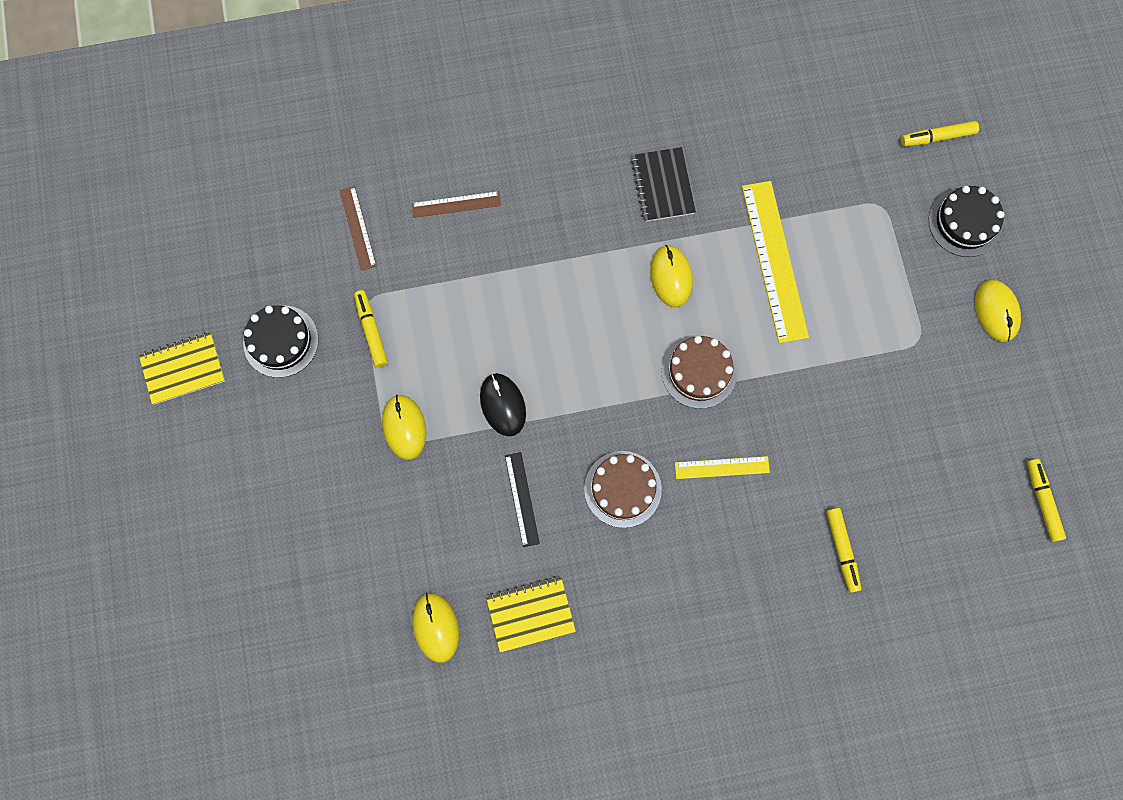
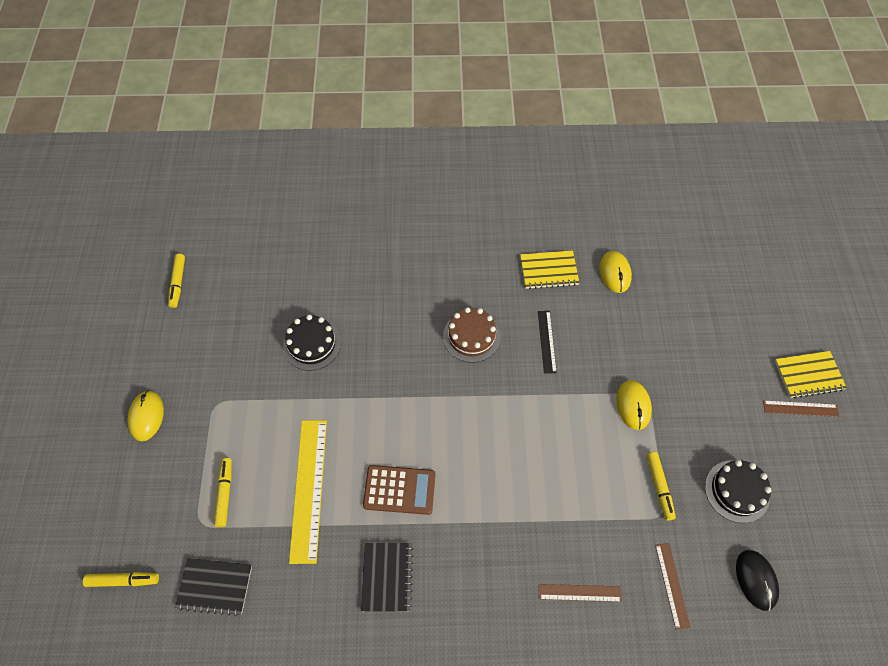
camera: 170 degrees left, 15 degrees down
(183, 369) = (818, 481): yellow notebook -> yellow notebook (808, 375)
(193, 459) = (800, 408): none -> brown ruler
(502, 405) = (554, 409): black mouse -> black mouse (756, 580)
(671, 277) = (399, 490): yellow mouse -> brown calculator
(699, 371) = (395, 409): brown cake -> none
(722, 467) = (395, 339): yellow ruler -> none
(840, 147) = (215, 586): none -> black notebook
(842, 550) = (327, 275): yellow marker -> yellow marker (225, 493)
(965, 222) = (136, 494): black cake -> black cake (312, 344)

